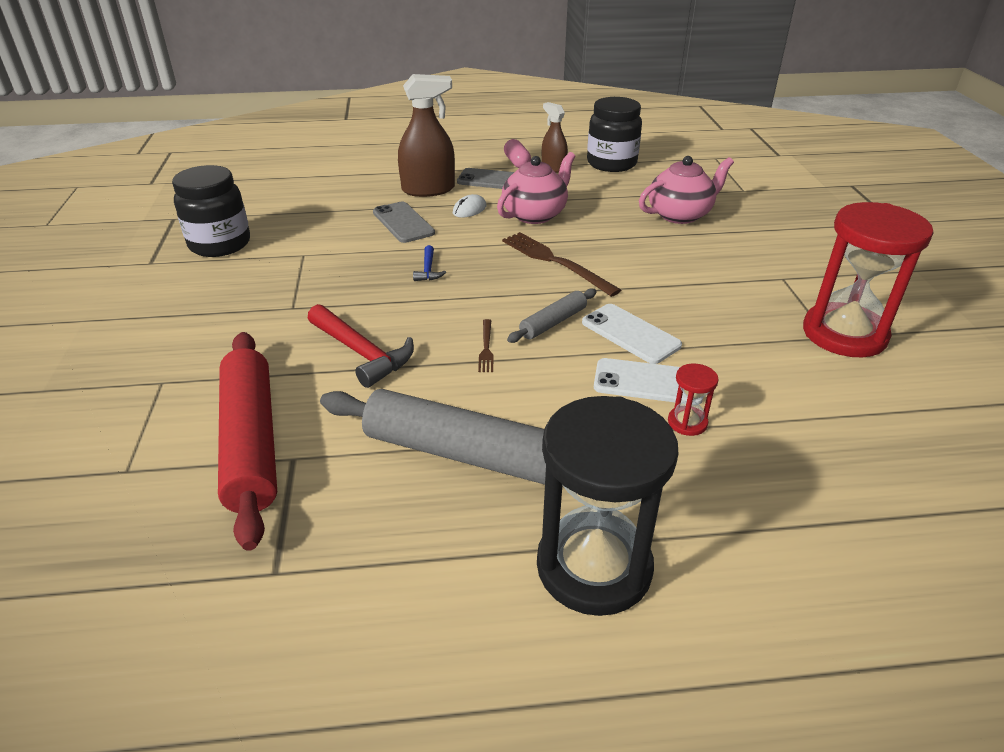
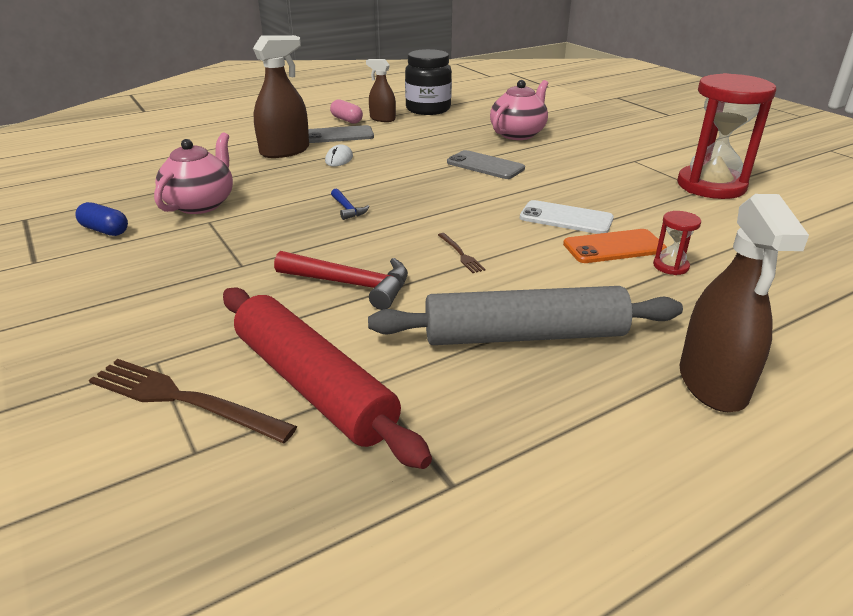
camera: 25 degrees left, 5 degrees down
(220, 244) = (105, 230): black jar -> blue capsule
(403, 223) = (286, 179): grey phone -> grey phone (485, 165)
(535, 215) = (401, 153): pink teapot -> pink teapot (201, 204)
(553, 323) = (497, 224): grey rolling pin -> none
(555, 262) = (454, 182): brown fork -> brown fork (183, 400)
(594, 566) = (712, 383): black hourglass -> brown spray bottle
(648, 382) = (614, 247): white phone -> orange phone

